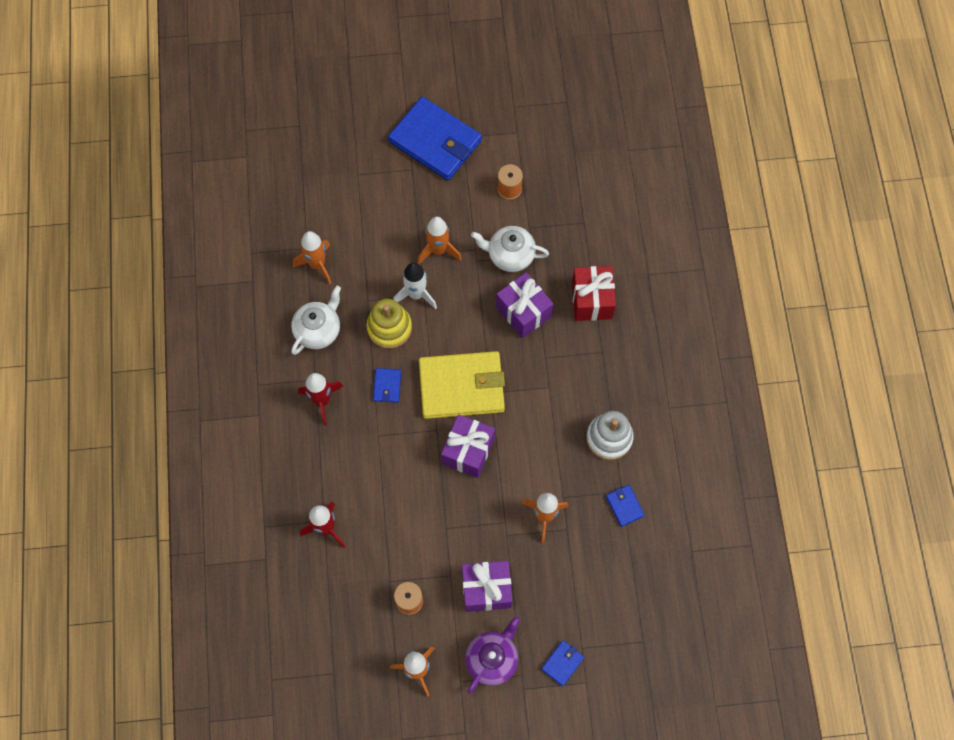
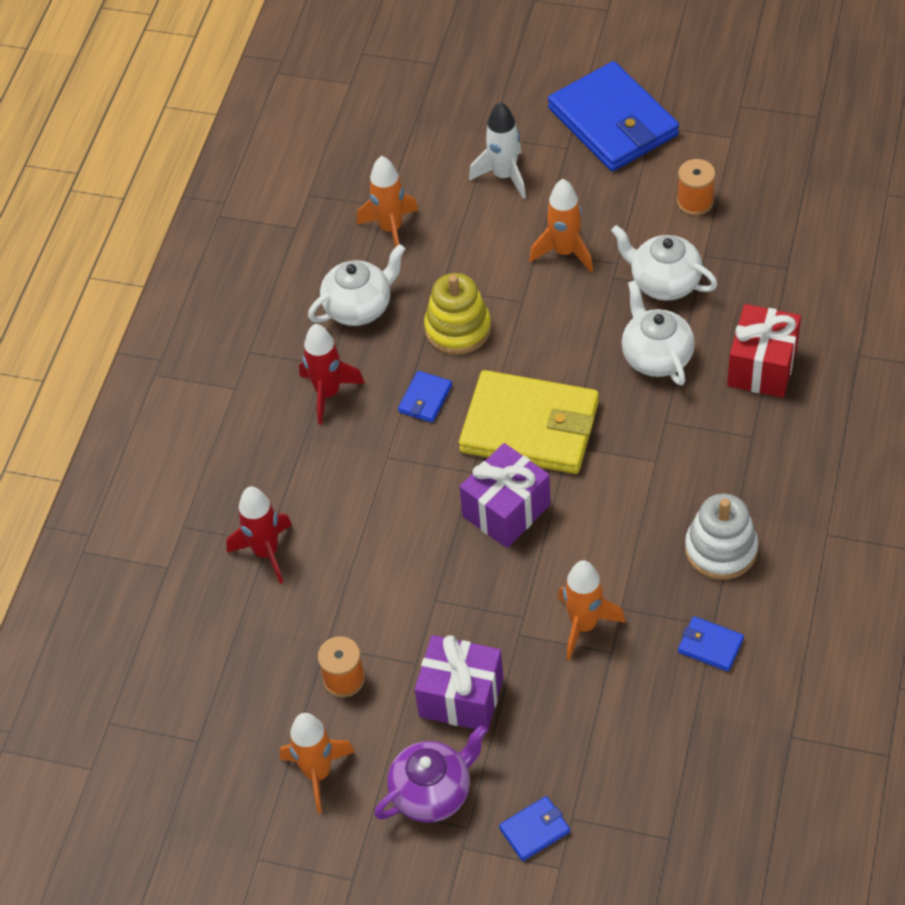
camera: 25 degrees right, 15 degrees down
(416, 294) = (512, 298): white rocket -> white rocket (504, 176)
(523, 312) = (656, 356): purple gift -> white teapot
(624, 506) = (710, 645): blue wallet -> blue wallet turned 60 degrees counterclockwise

